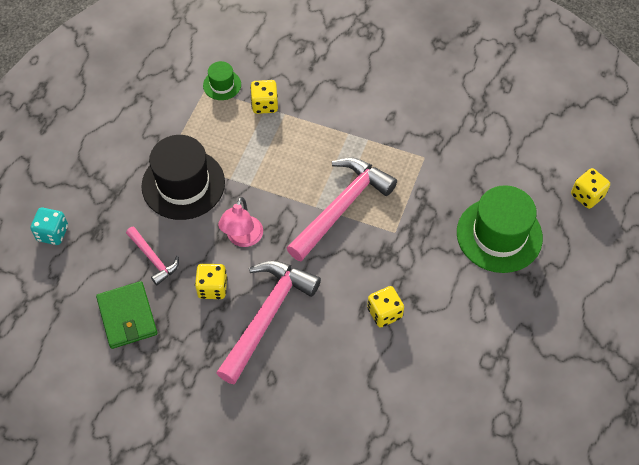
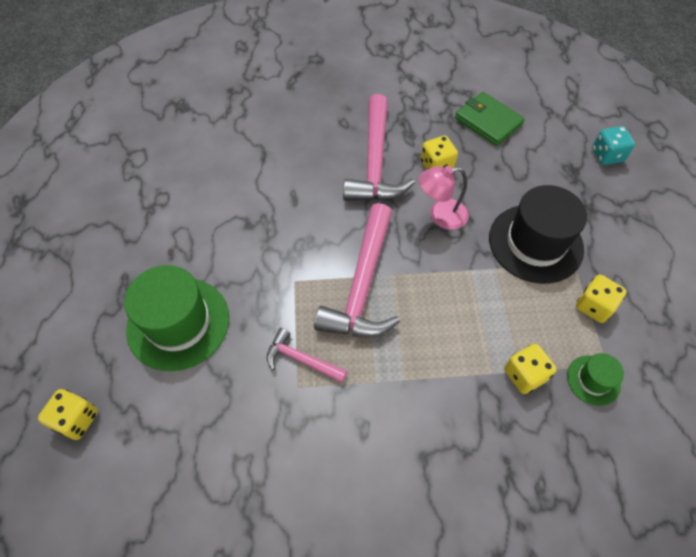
camera: 155 degrees right, 0 degrees up
(153, 259) = (504, 168): pink hammer -> pink hammer (301, 359)
(242, 238) = (440, 215): pink lamp -> pink lamp turned 90 degrees counterclockwise
(384, 313) = (272, 202): yellow dice -> yellow dice (593, 306)

